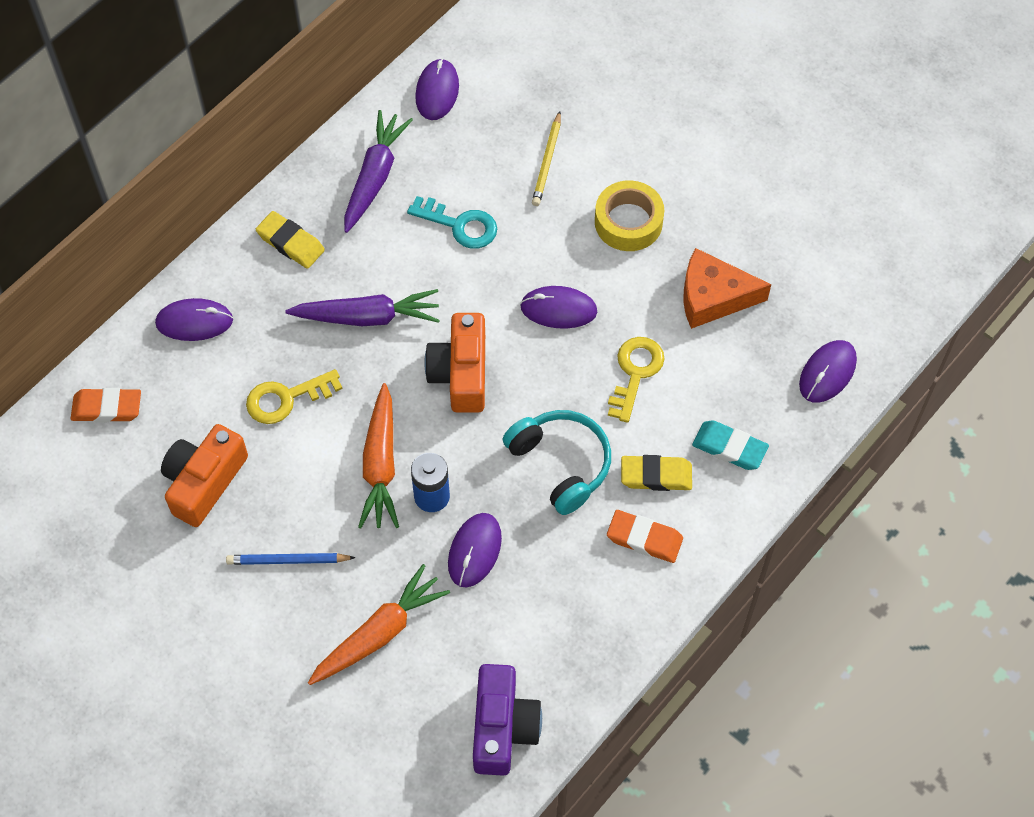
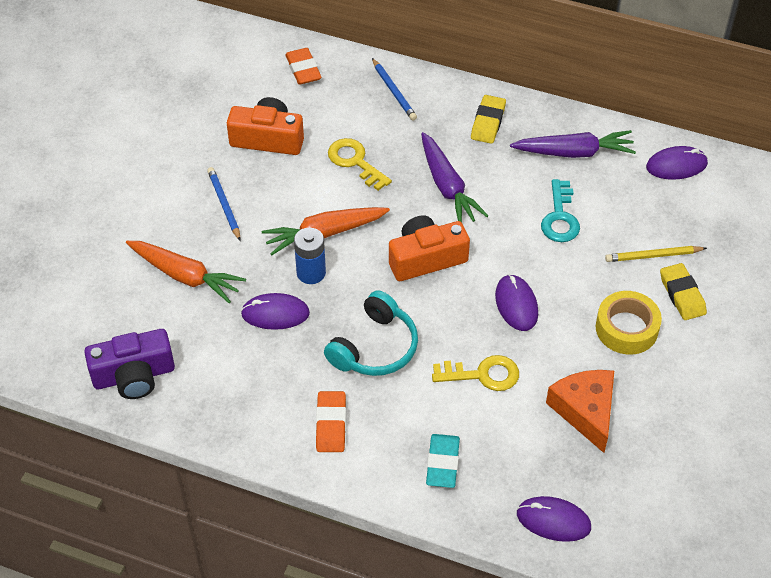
camera: 70 degrees right, 10 degrees down
(194, 322) = (394, 91): purple mouse -> blue pencil
(656, 475) = (392, 416): yellow eraser -> yellow eraser (682, 294)

